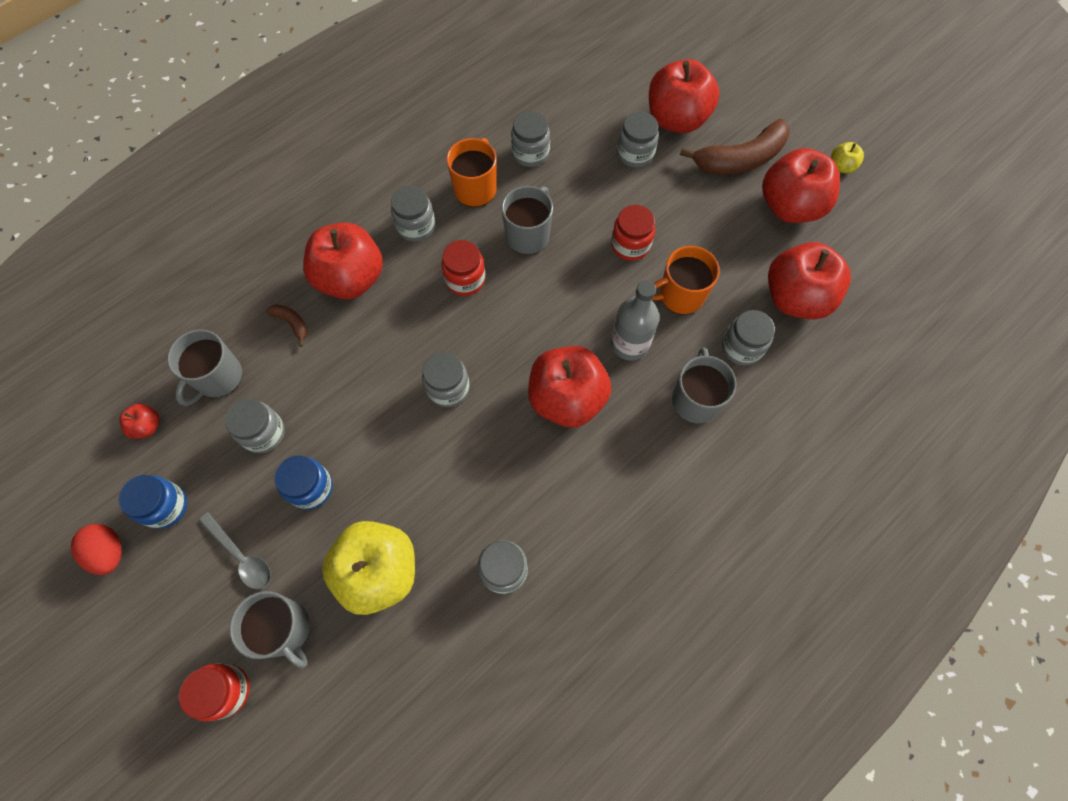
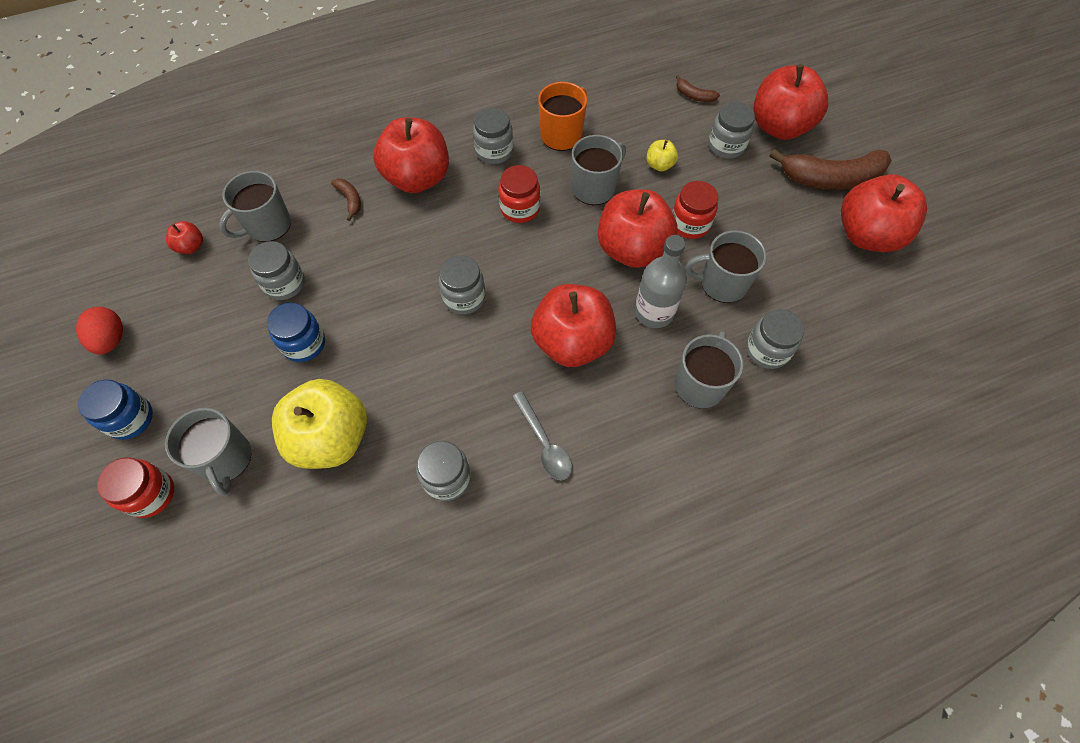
camera: 20 degrees right, 5 degrees down
(166, 506) = (175, 317): blue jar -> blue jar (130, 419)
(241, 556) = (218, 382): grey spoon -> grey spoon (544, 443)
(530, 153) = (625, 119): grey jar -> none
(586, 109) = (694, 96): none -> brown banana
(680, 295) = (722, 283): orange mug -> grey mug
(796, 298) = (842, 321): red apple -> red apple (632, 249)
(841, 166) = (936, 213): yellow apple -> yellow apple (659, 165)

